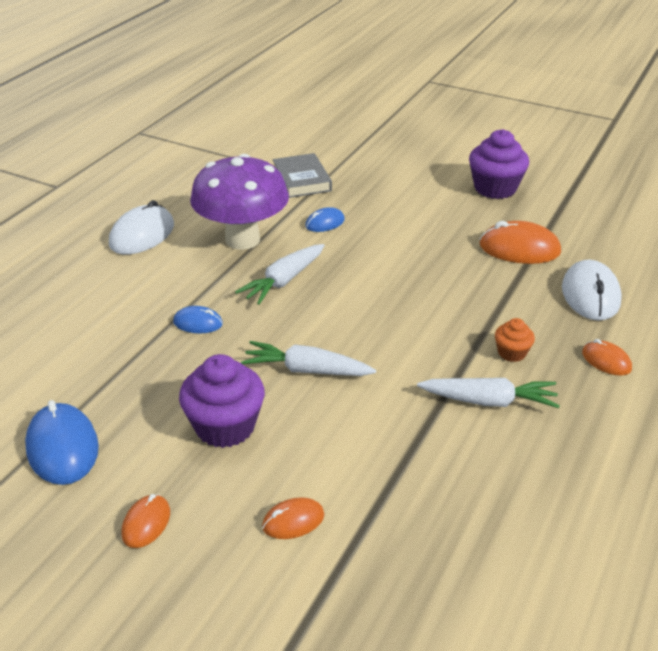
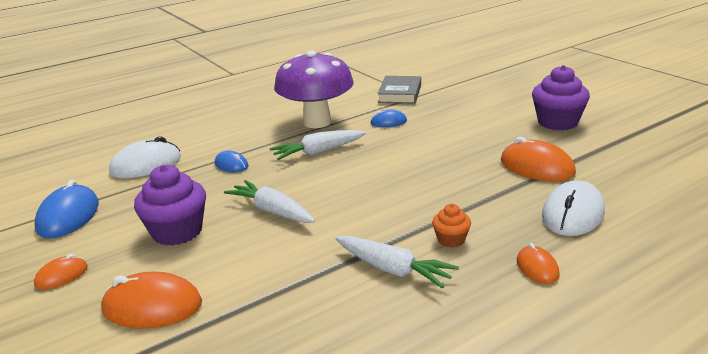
camera: 30 degrees right, 10 degrees down
(142, 235) = (254, 108): white mouse -> white mouse (146, 165)
(293, 521) = (152, 306): orange mouse -> orange mouse, size x1.78

